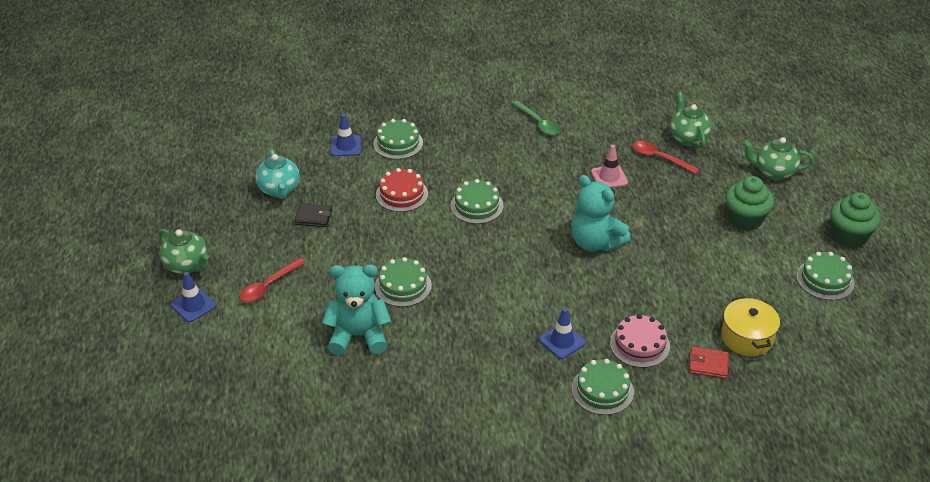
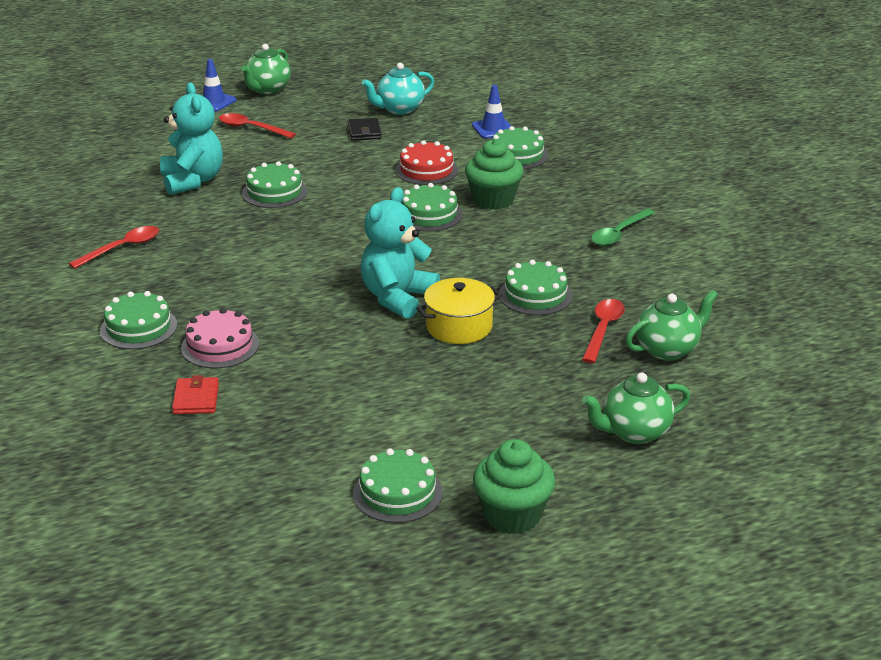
camera: 75 degrees right, 10 degrees down
(468, 392) = (122, 248): none -> red spoon
(562, 341) = (212, 294): blue traffic cone -> none
(609, 177) = (535, 295): pink traffic cone -> green cake
(745, 219) = (503, 412): green cupcake -> green cupcake (493, 200)
(747, 337) = (253, 427): yellow pot -> yellow pot (459, 326)
(773, 172) = (634, 432): green teapot -> green teapot turned 105 degrees counterclockwise

